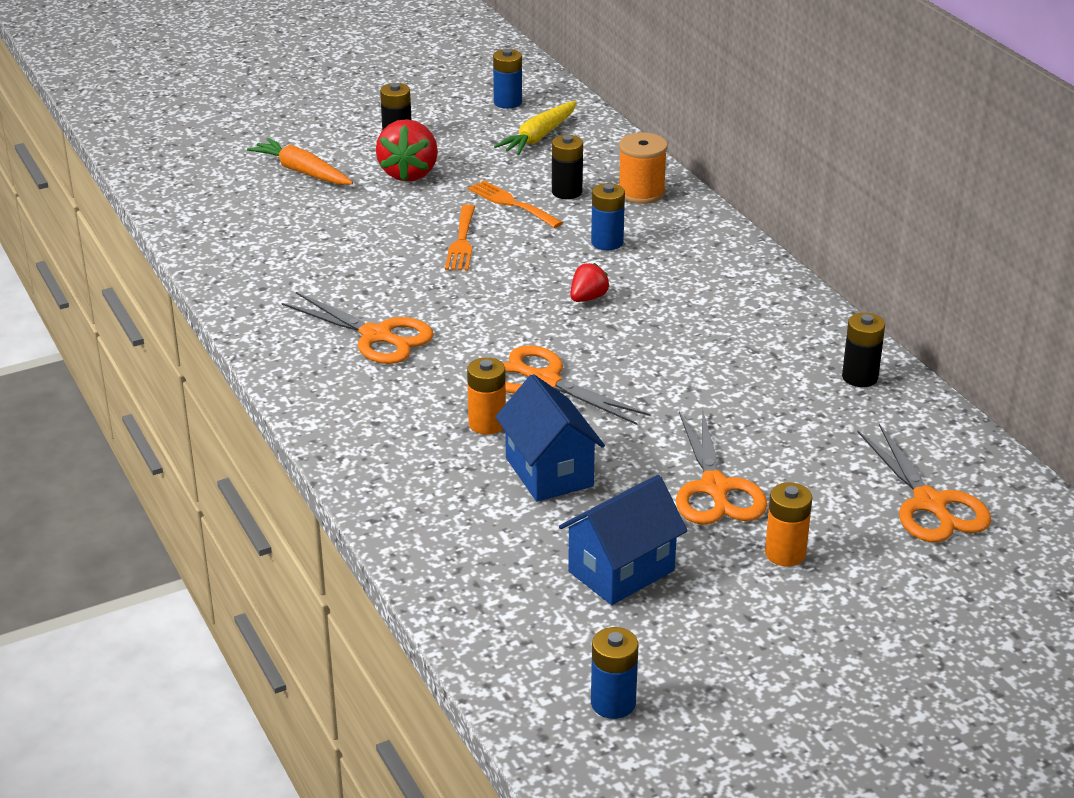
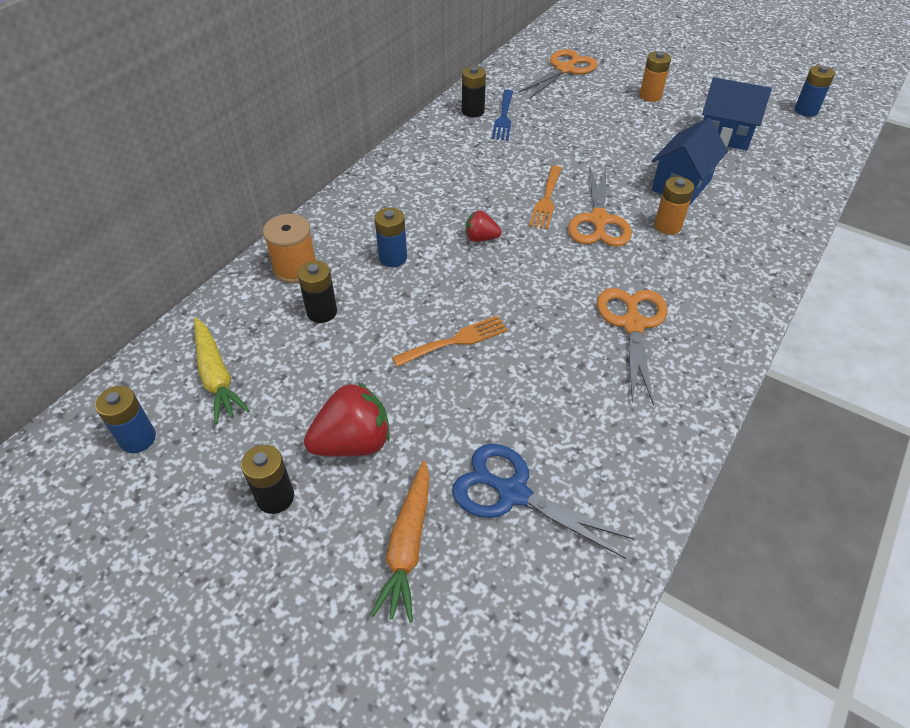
camera: 120 degrees left, 15 degrees up
(290, 219) = (512, 493): none -> blue scissors
(511, 203) = (366, 338): orange fork -> orange fork (546, 200)
(539, 137) = (216, 376): yellow carrot -> yellow carrot turned 60 degrees clockwise
(715, 488) = (626, 128): orange scissors -> none
(824, 396) = (503, 117): none -> blue fork

